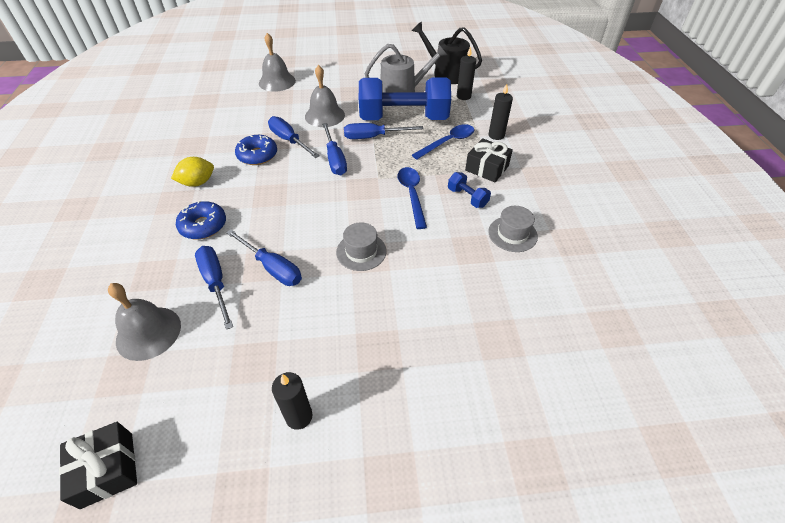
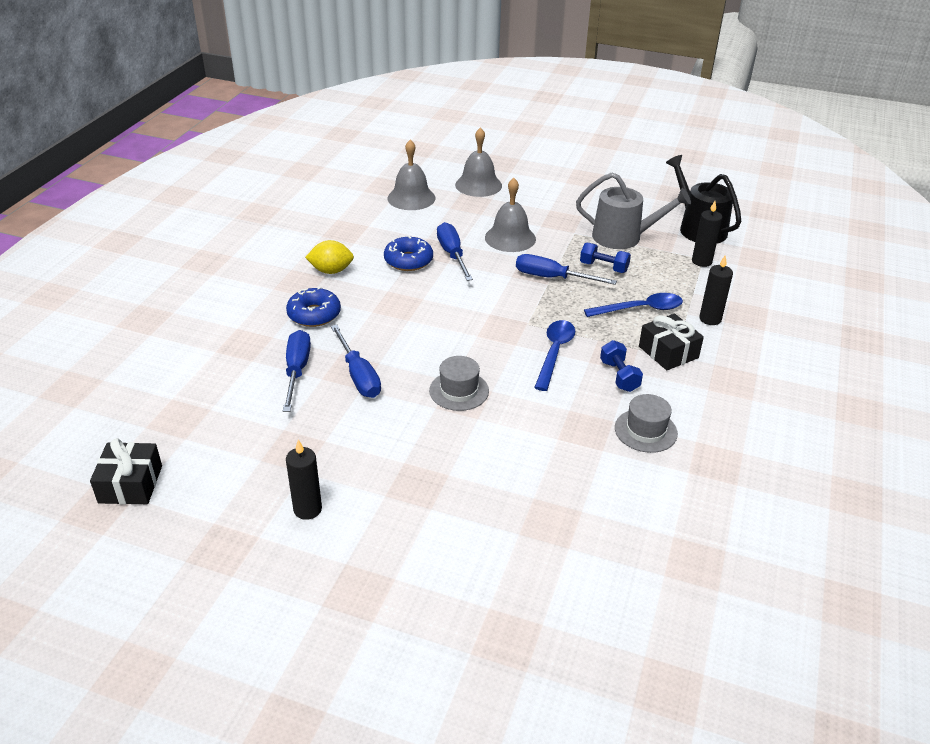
camera: 25 degrees right, 10 degrees down
(148, 333) = (215, 392): grey bell -> grey bell (411, 198)
(335, 159) = (491, 289): blue screwdriver -> none
(403, 119) = (603, 267): blue dumbbell -> blue dumbbell, size x0.40

